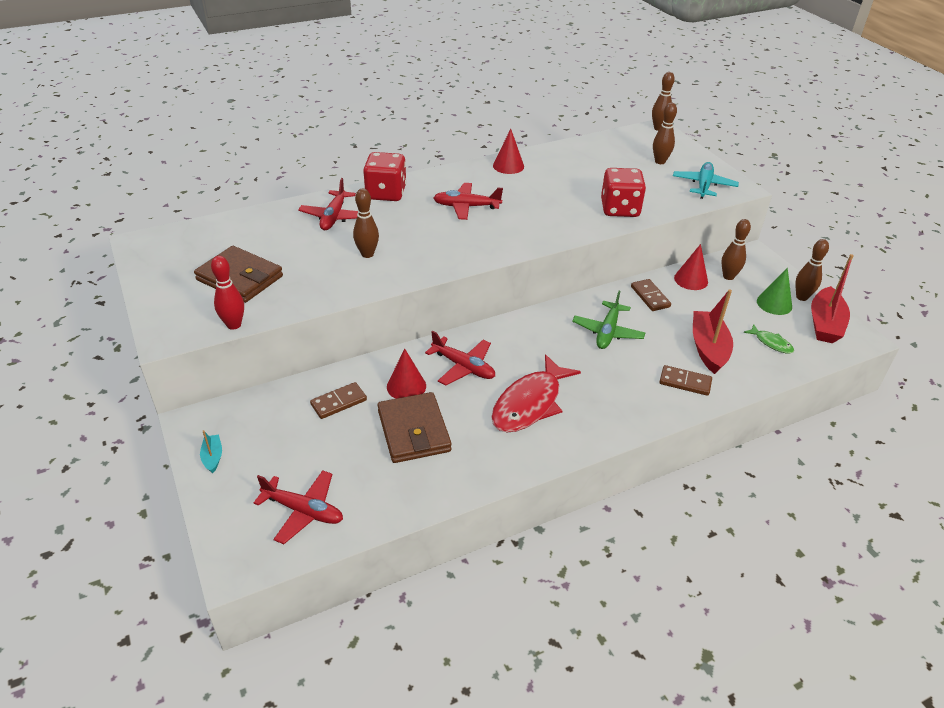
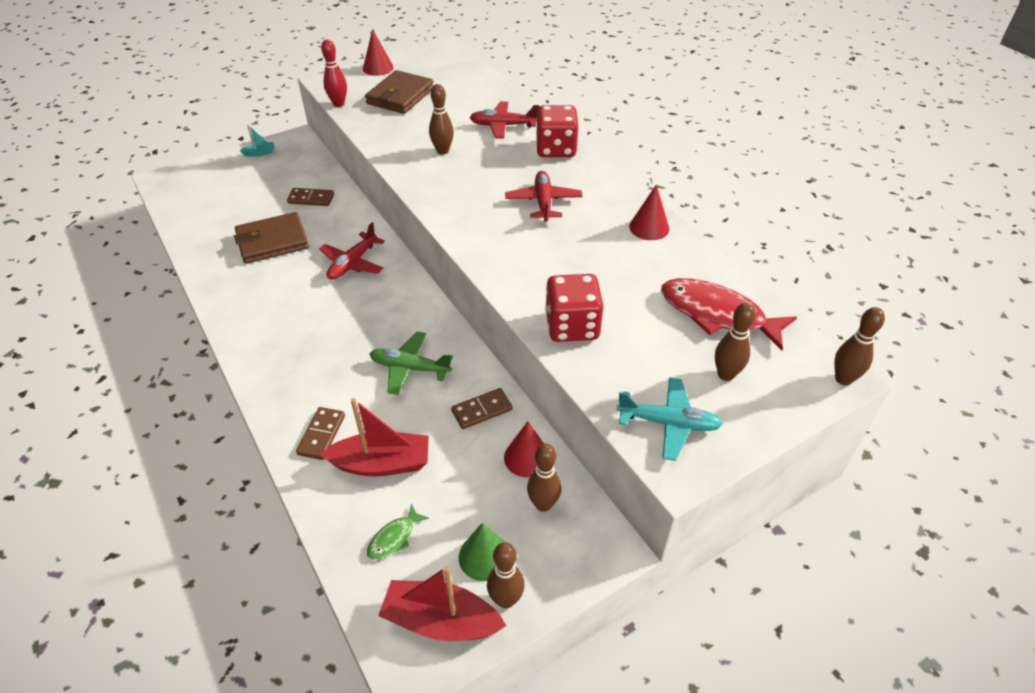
camera: 85 degrees right, 5 degrees up
(303, 511) = (200, 199): red plane -> none
(338, 402) = (311, 199): brown domino -> brown domino turned 45 degrees counterclockwise
(406, 386) = (328, 232): red cone -> red cone (378, 68)
(530, 403) = (299, 309): red fish -> red fish (717, 314)

